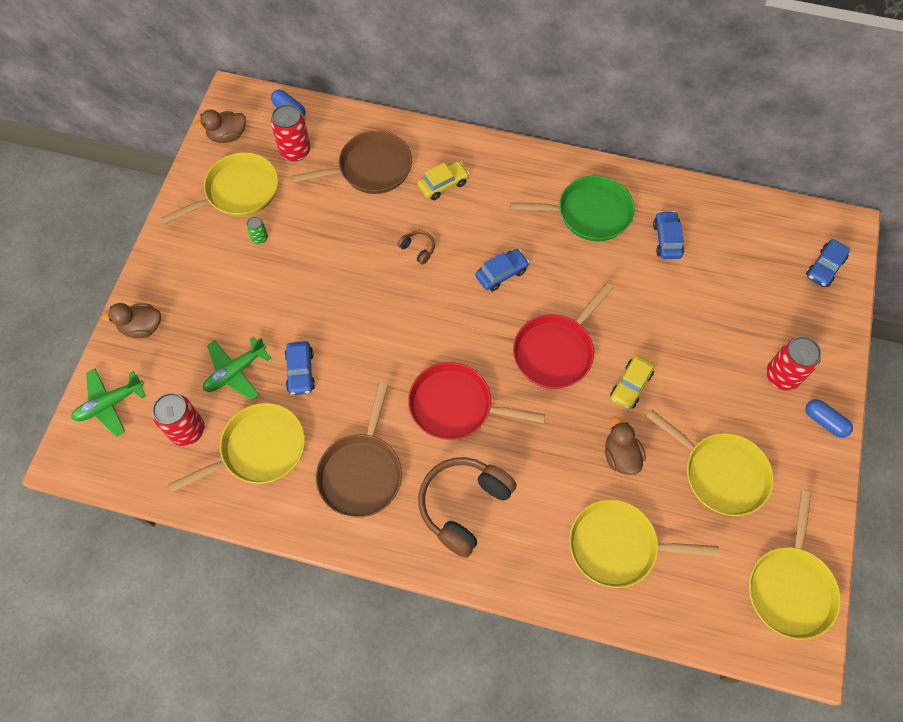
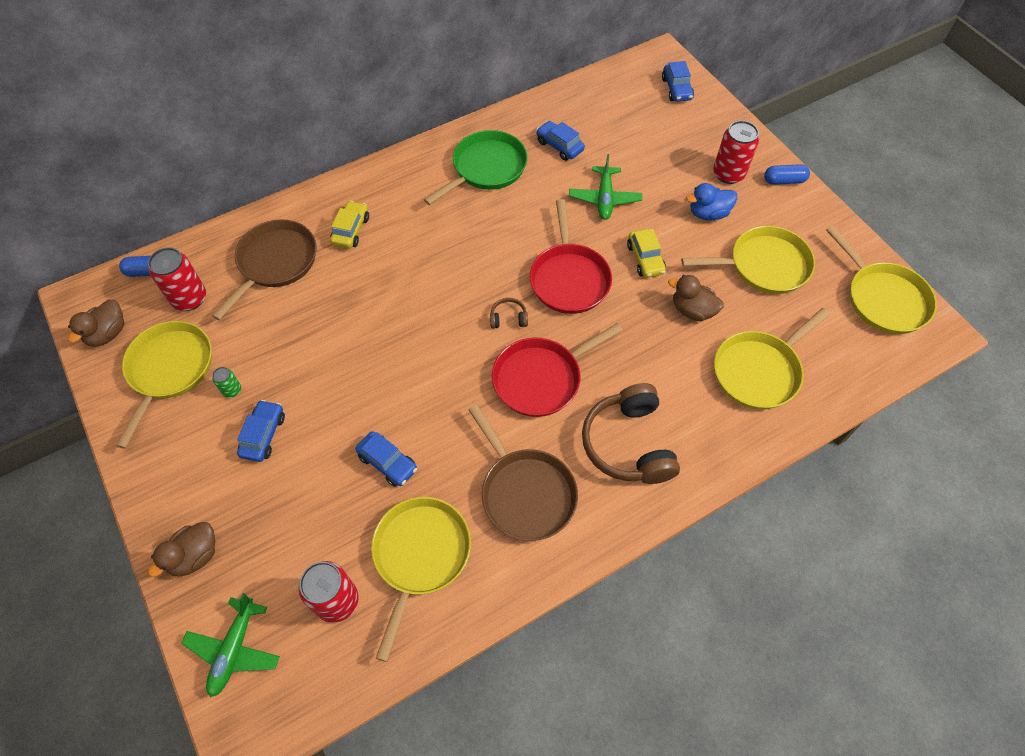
camera: 45 degrees left, 5 degrees down
(235, 372) = (329, 513): green plane -> green plane (604, 198)
(418, 249) = (383, 291): brown headphones -> brown headphones (508, 318)
(501, 273) = (469, 258): blue car -> blue car (263, 435)
(724, 393) = (708, 213): none -> blue duck

